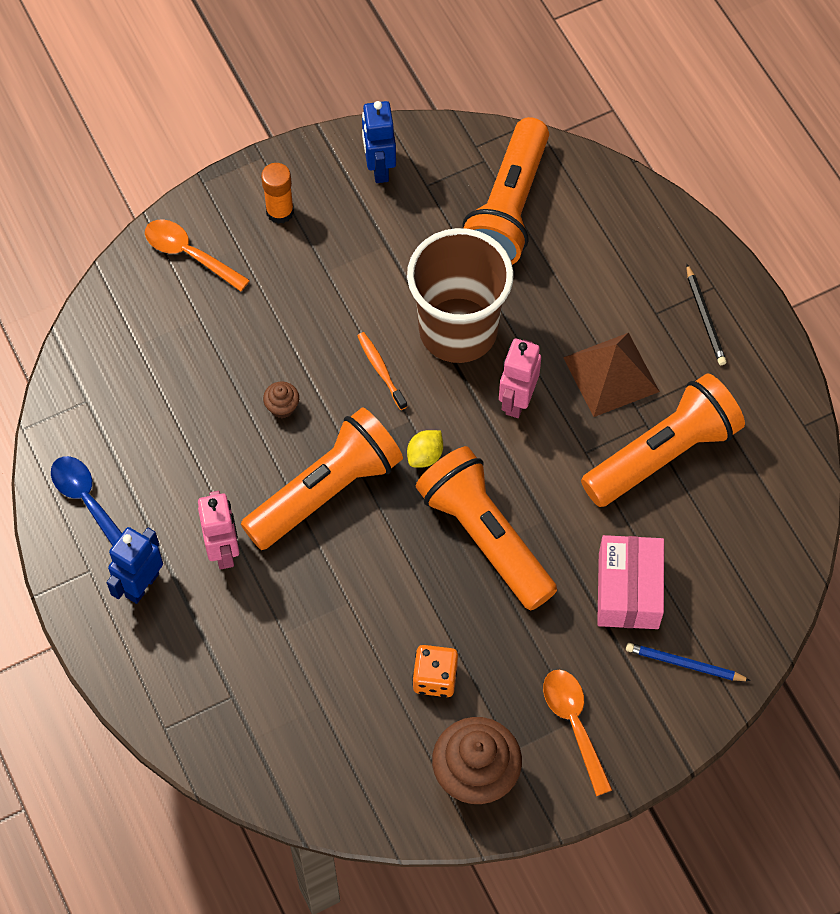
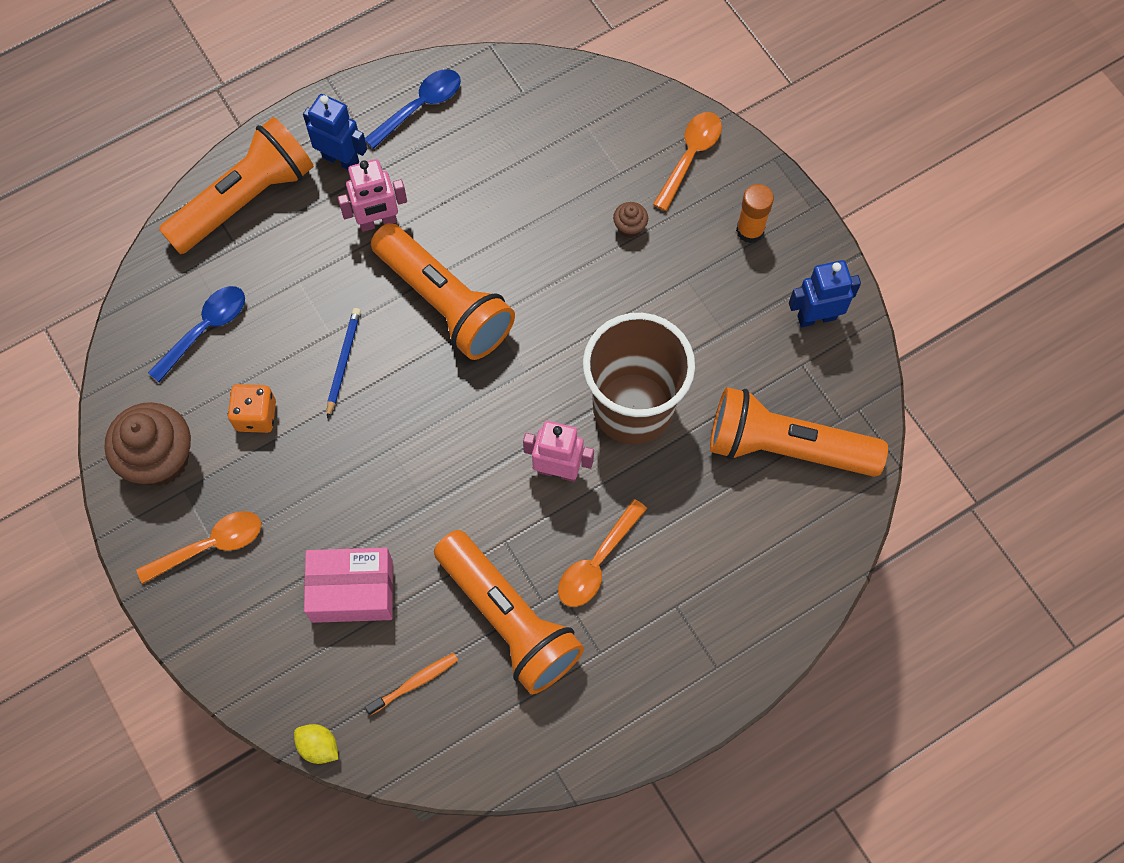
camera: 85 degrees right, 5 degrees up
(282, 407) = (531, 255): brown cupcake -> brown cupcake (629, 227)
(330, 728) = (205, 329): none -> blue spoon
(380, 370) = (580, 339): orange toothbrush -> orange toothbrush (414, 683)
(425, 455) = (489, 388): yellow lemon -> yellow lemon (318, 746)
(485, 537) = (404, 450): orange flashlight -> orange flashlight (244, 199)
(611, 374) = (597, 562): brown pyramid -> orange spoon
(685, 664) = (275, 650): blue pencil -> blue pencil (343, 362)
(704, 317) = (677, 658): black pencil -> none

